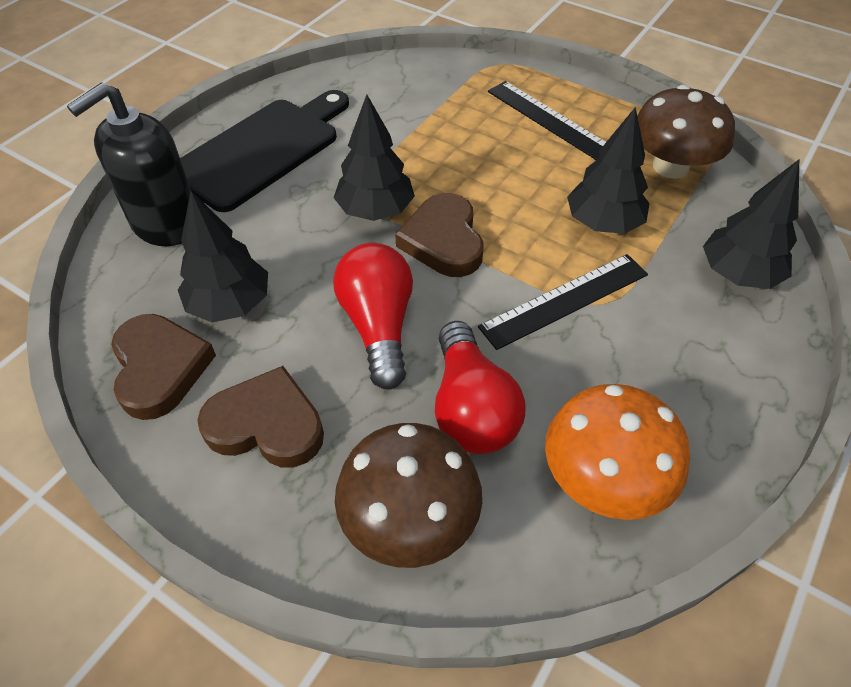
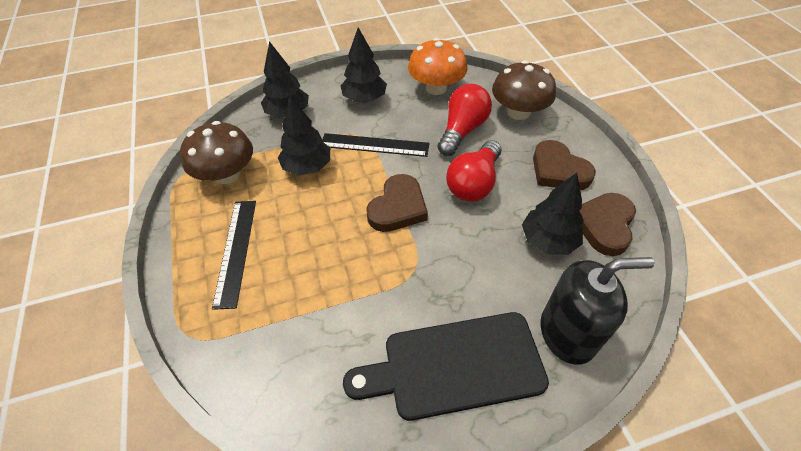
camera: 140 degrees left, 0 degrees up
(375, 210) = (417, 252): black tree -> black tree (364, 99)

